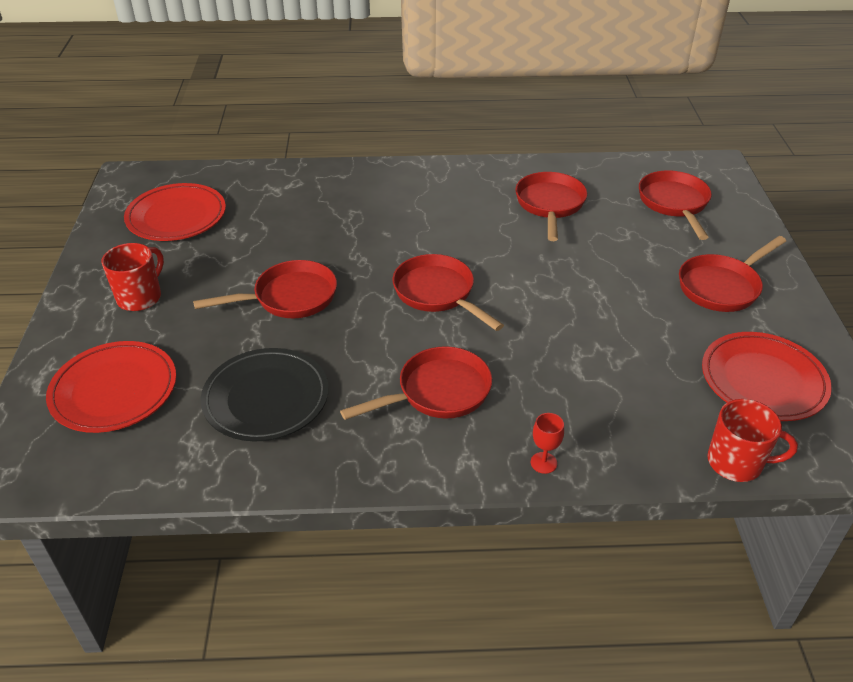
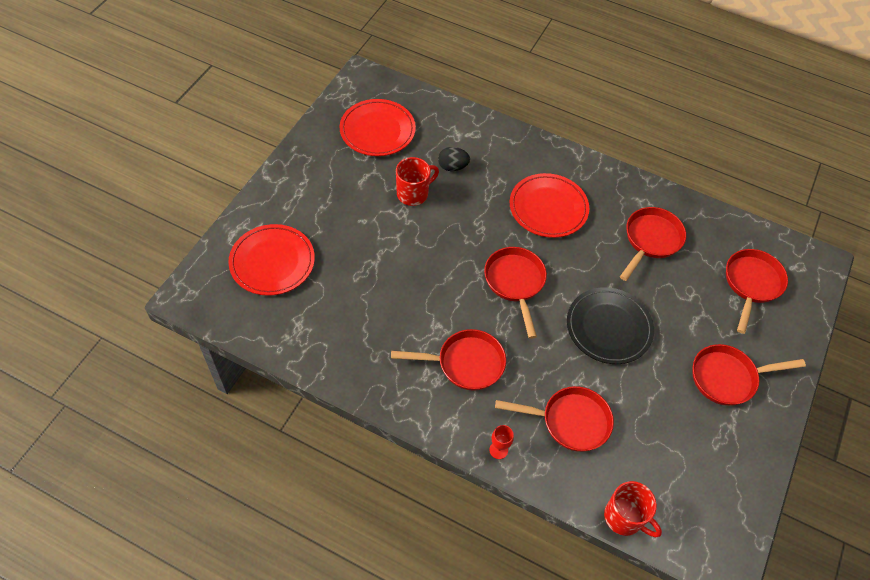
camera: 25 degrees right, 15 degrees up
(140, 297) = (321, 193): red mug -> red mug (413, 194)
(266, 398) = (357, 313): black plate -> black plate (608, 327)
(289, 218) = (452, 167): none -> black egg
(289, 297) = (414, 239): red pan -> red pan (570, 421)
(763, 380) = (694, 468): red plate -> red plate (548, 208)

